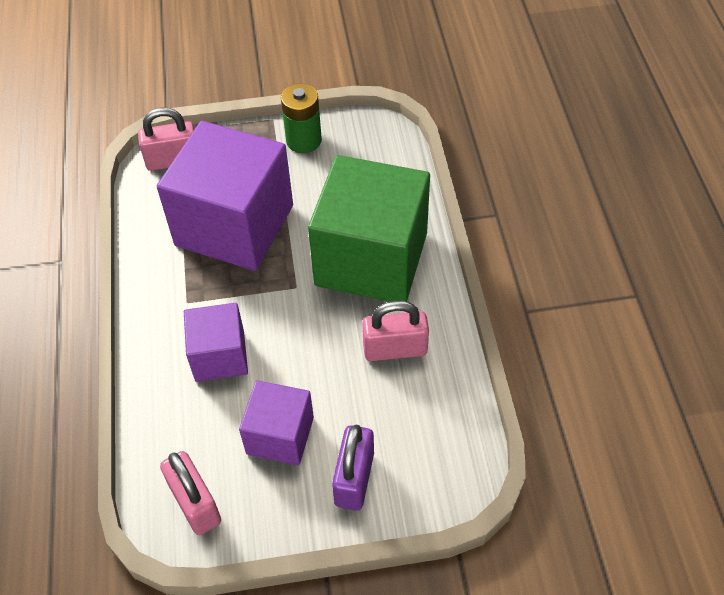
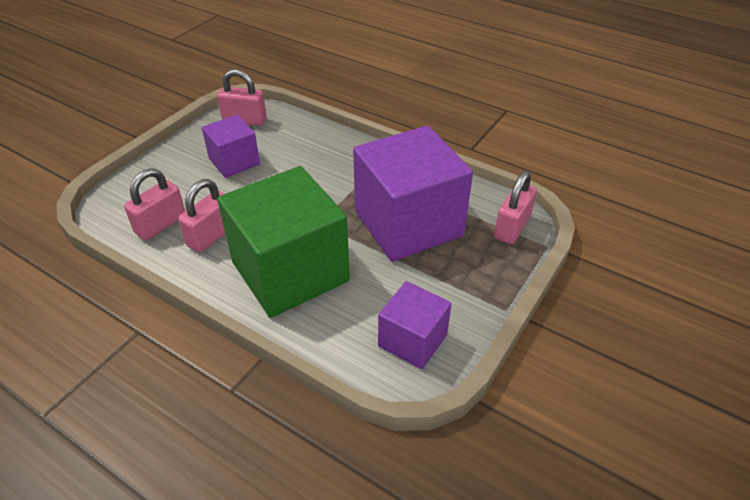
camera: 130 degrees right, 10 degrees down
(220, 356) = (314, 166): purple cube -> purple cube (412, 340)
(303, 140) = (456, 312): green battery -> none
(354, 479) = (171, 172): purple padlock -> none
(427, 403) = (161, 225): none -> pink padlock

